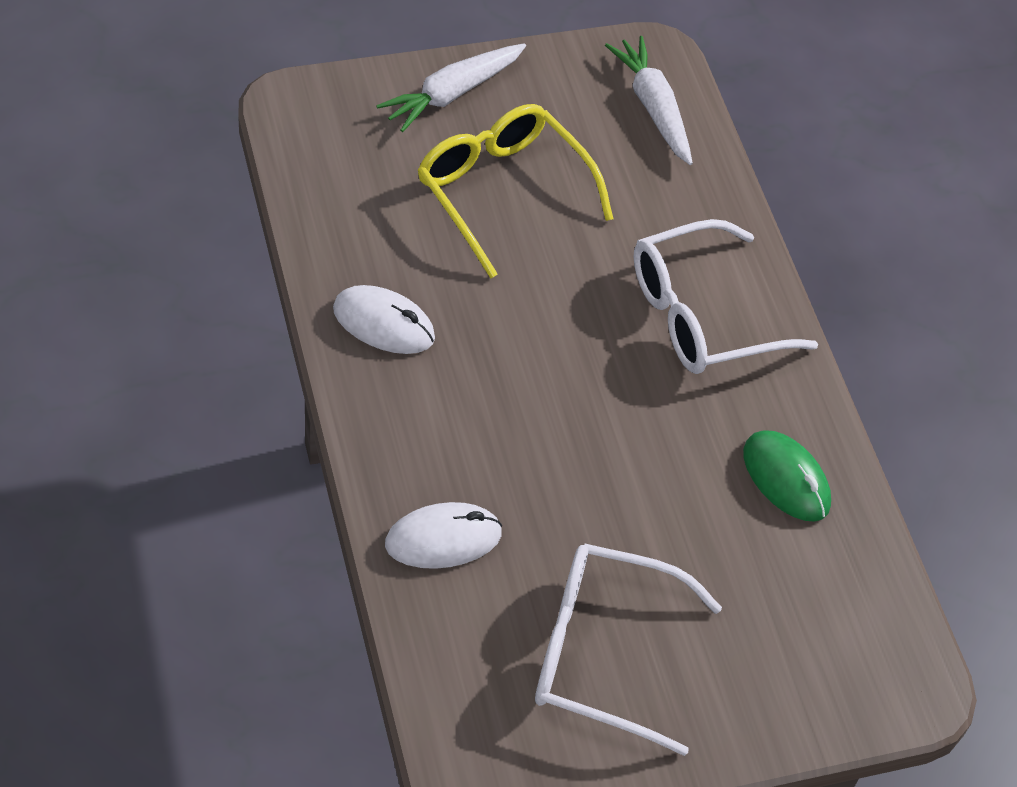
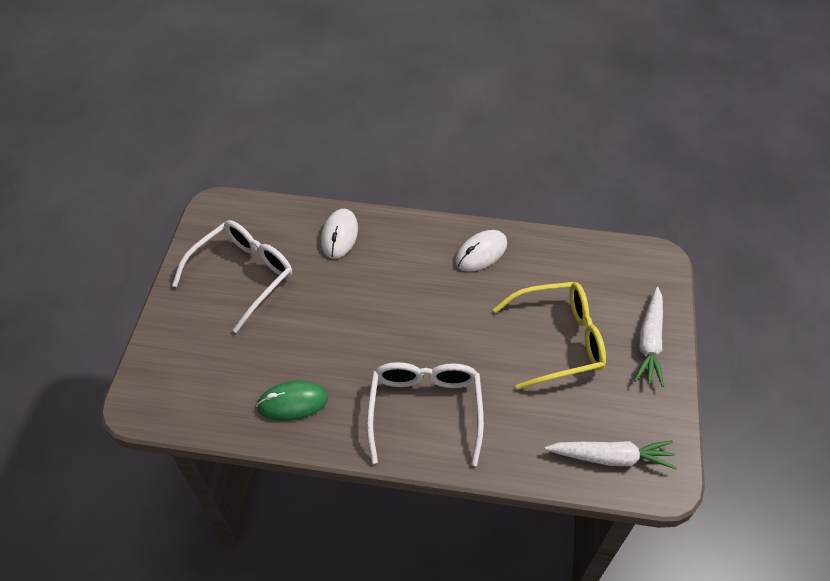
camera: 120 degrees right, 0 degrees up
(452, 94) = (649, 342): white carrot -> white carrot turned 150 degrees counterclockwise

